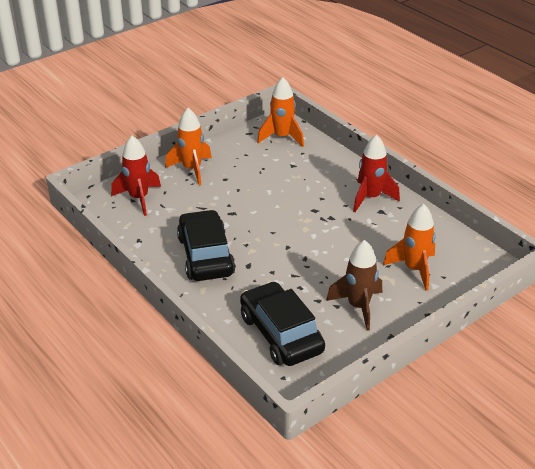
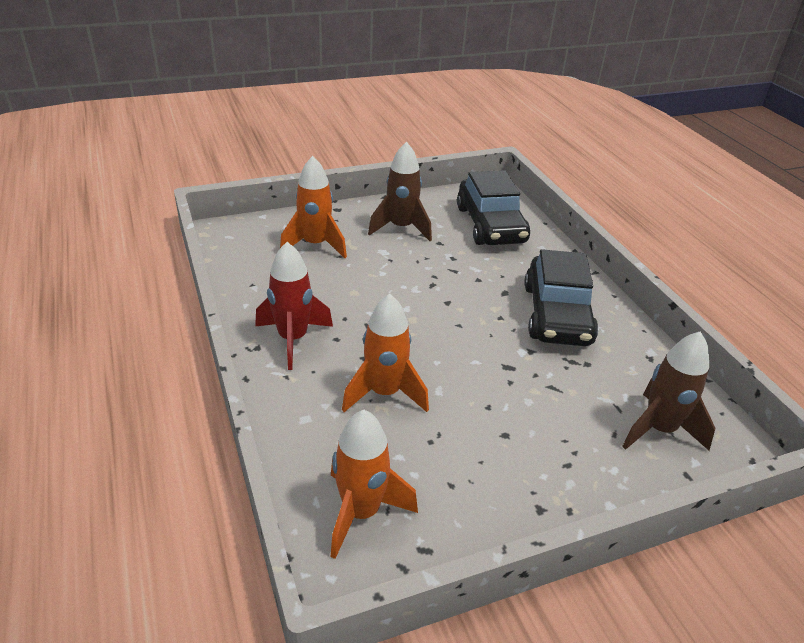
camera: 165 degrees left, 0 degrees up
(139, 198) = (659, 429): red rocket -> brown rocket
(192, 169) = (563, 471): orange rocket -> orange rocket (384, 393)

